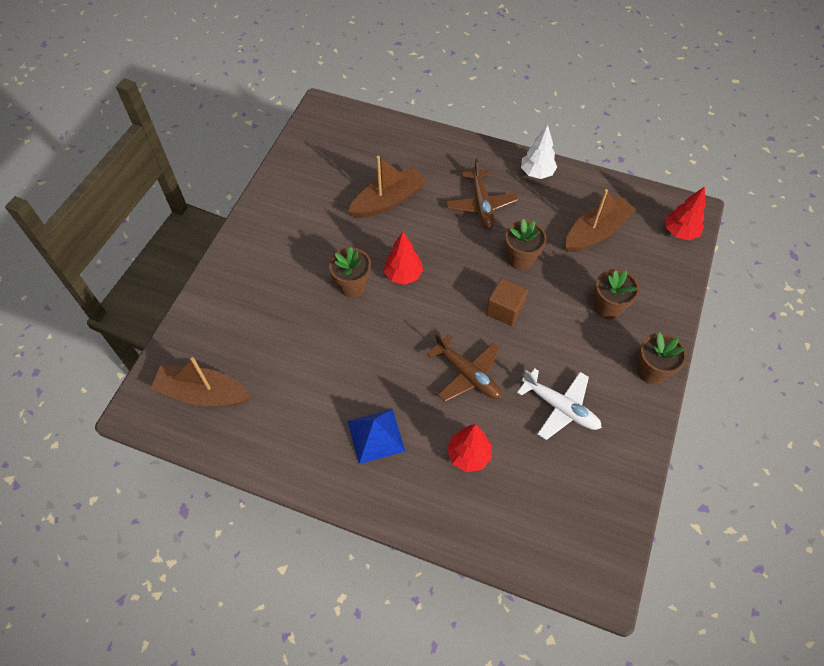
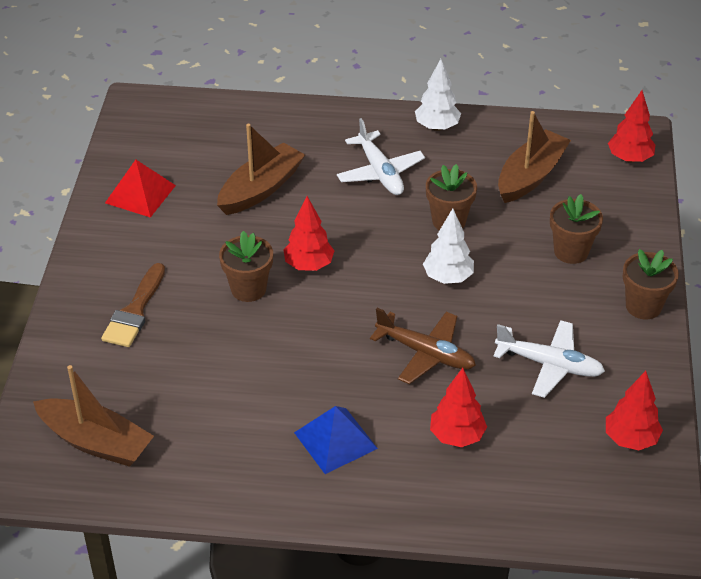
camera: 15 degrees left, 15 degrees down
(203, 393) = (96, 442): brown boat -> brown boat turned 150 degrees counterclockwise
(265, 287) = (135, 311): none -> brown brush
(300, 186) = (140, 194): none -> red pyramid
(481, 204) = (380, 172): brown plane -> white plane
(505, 310) = (448, 277): brown cube -> white tree
(605, 493) = (630, 439): none -> red tree

